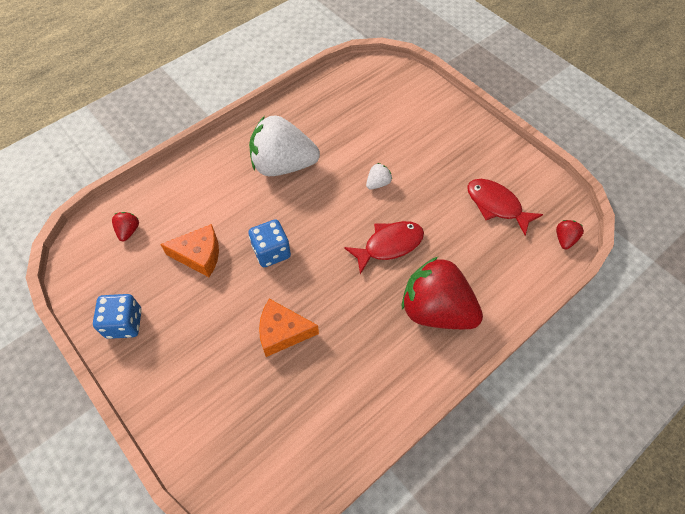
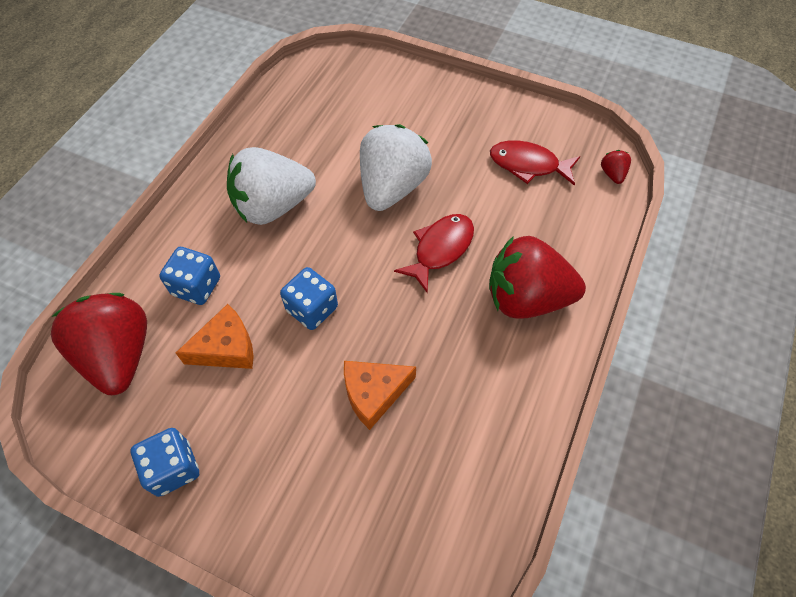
camera: 25 degrees left, 0 degrees up
(128, 231) = (119, 355): red strawberry -> red strawberry, size x2.48
(201, 203) = (196, 286): none -> blue dice
(378, 183) = (392, 187): white strawberry -> white strawberry, size x2.48

